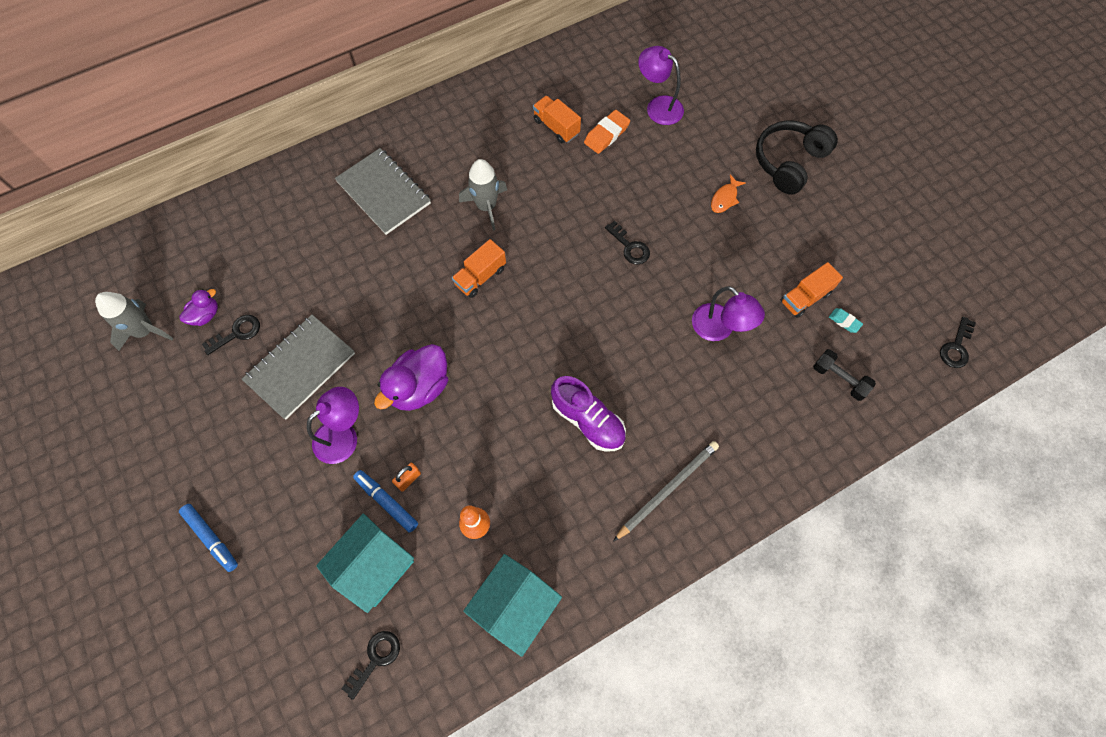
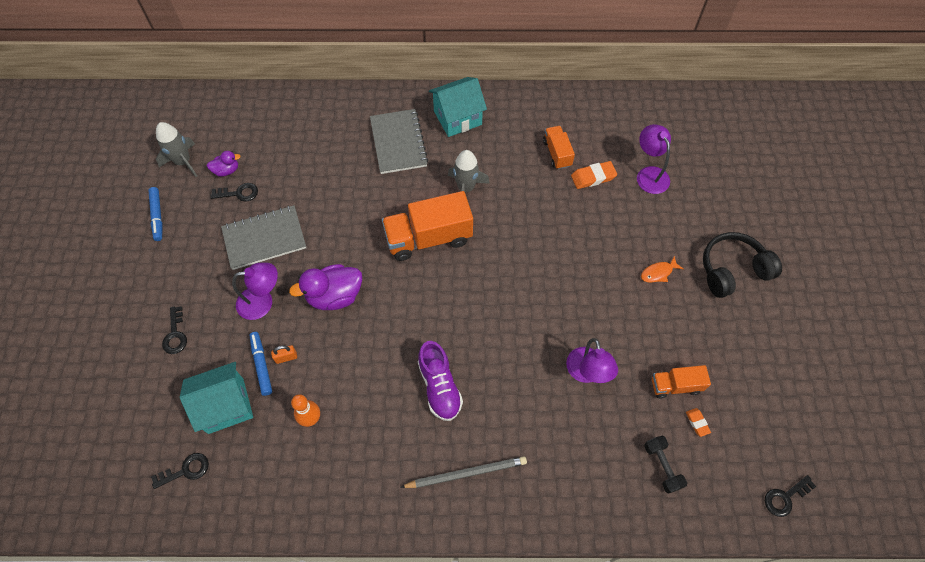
camera: 30 degrees right, 5 degrees down
(211, 538) = (136, 324): blue marker -> blue marker (157, 216)
(480, 276) = (428, 238): orange truck -> orange truck, size x1.84
(515, 606) = (300, 492): turquoise house -> turquoise house (457, 118)
(629, 247) = (556, 272): black key -> black key (175, 334)
(844, 321) = (697, 423): turquoise eraser -> orange eraser

